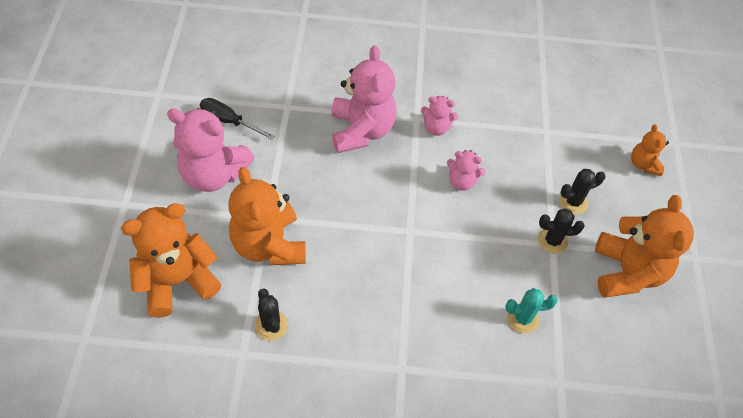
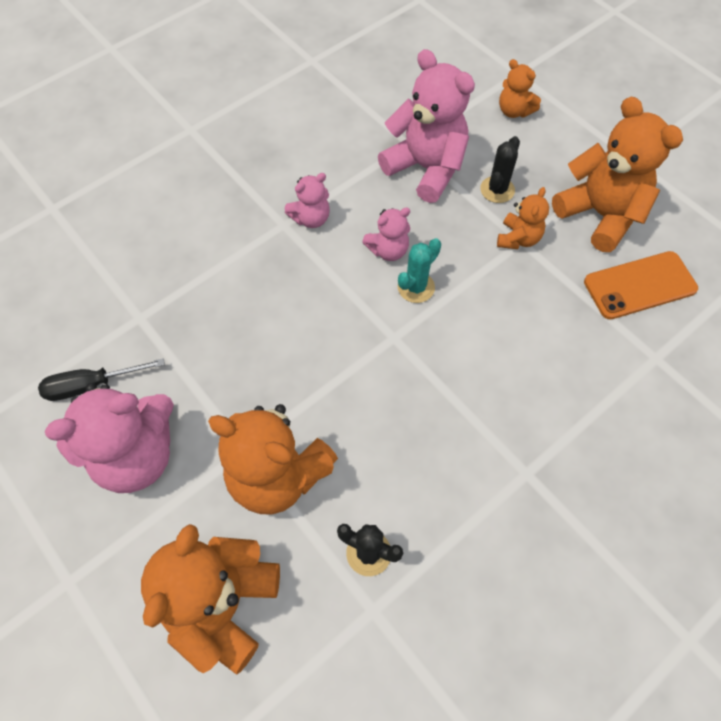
camera: 40 degrees left, 5 degrees up
(361, 130) = (243, 279): pink teddy bear -> pink teddy bear (426, 168)
(522, 318) = (569, 329): turquoise cactus -> turquoise cactus (416, 287)
(552, 241) = (518, 238): black cactus -> orange teddy bear
(602, 335) = (640, 285): none -> orange phone

